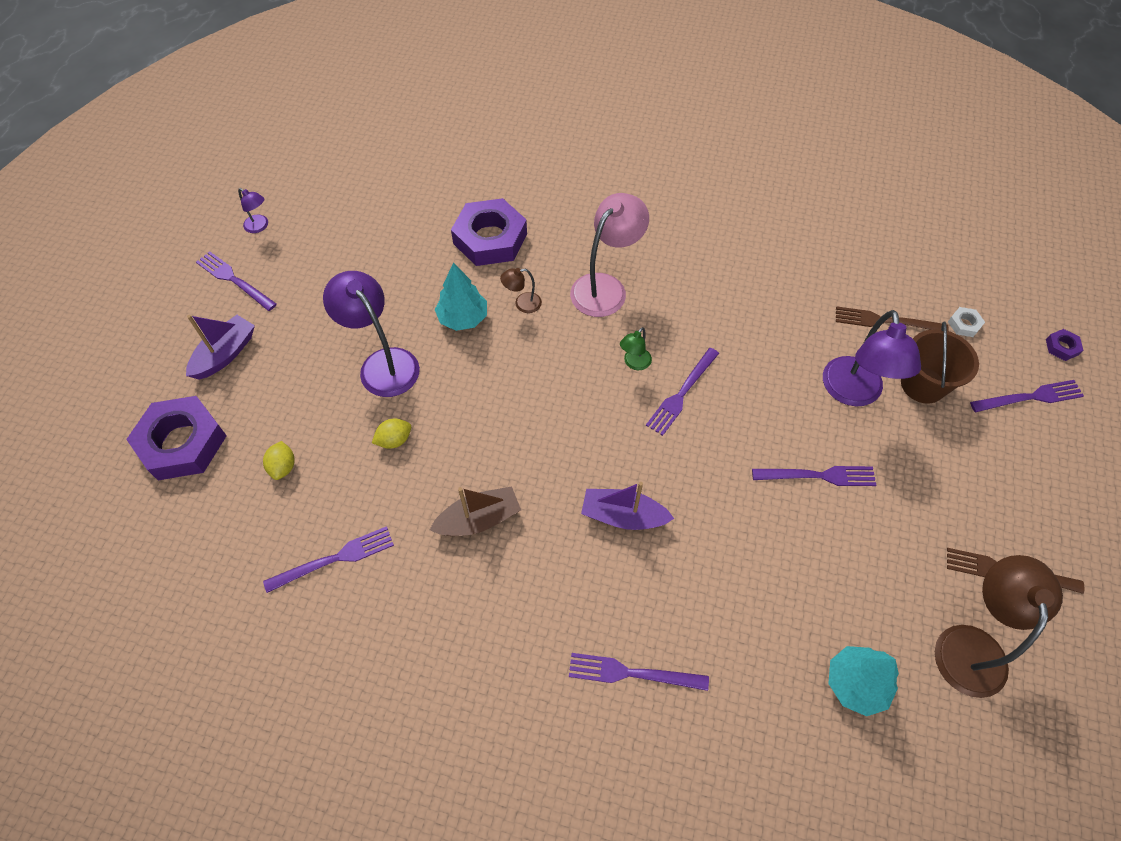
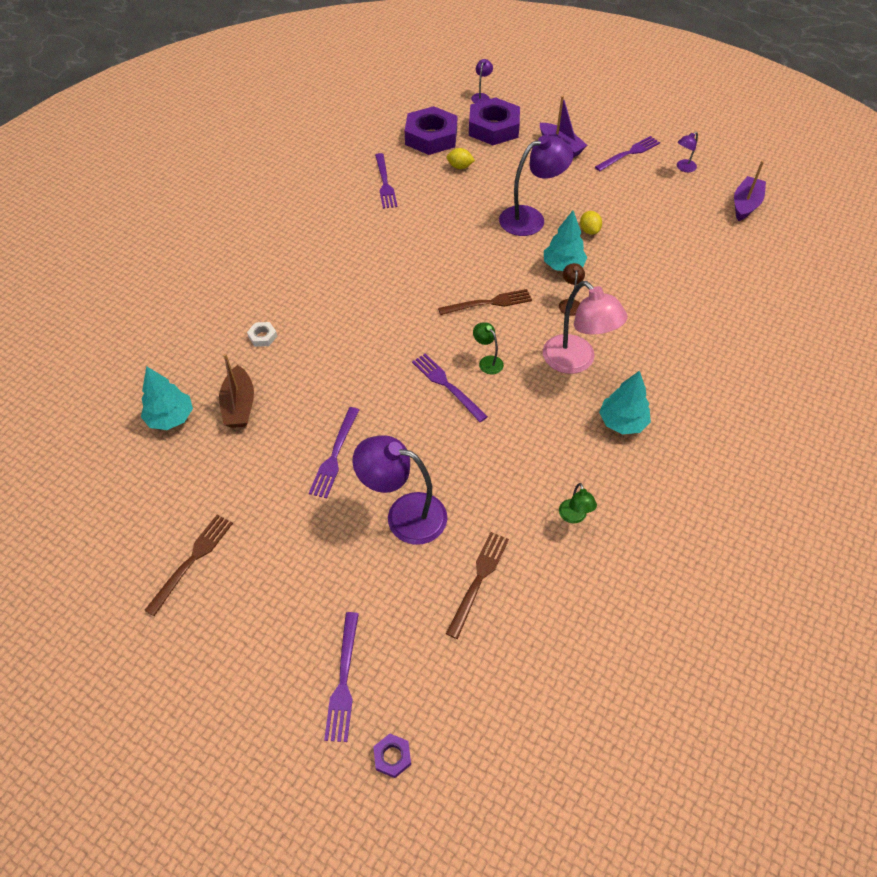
camera: 105 degrees right, 5 degrees down
(95, 476) = (481, 96): none -> purple lamp
(394, 440) = (462, 217): yellow lemon -> yellow lemon (589, 231)
(479, 519) = (384, 249): brown boat -> brown boat (239, 405)
(490, 238) = (649, 295): purple nut -> purple nut (431, 137)
(545, 379) = (489, 303): none -> brown fork
(623, 516) = (354, 322): purple boat -> purple boat (745, 205)
(632, 673) = (244, 302): purple fork -> none
(668, 243) = (622, 422): none -> turquoise tree
(788, 265) = (574, 517): none -> green lamp
(922, 384) = (393, 580): brown bucket -> none
(964, 324) = (453, 660): white nut -> white nut (263, 336)
(970, 644) = (155, 503): brown lamp -> none

